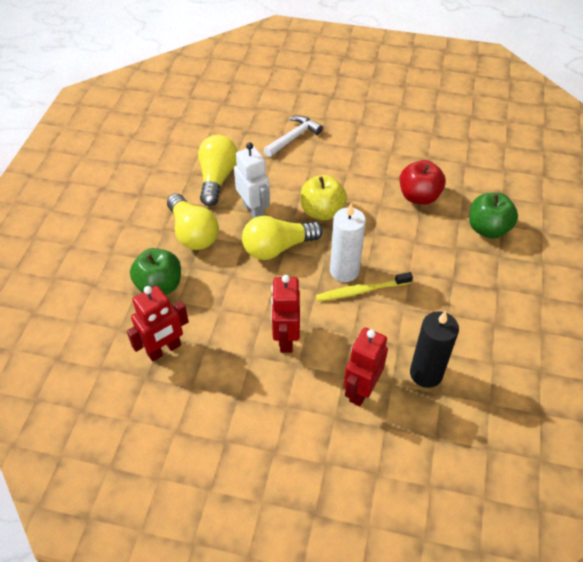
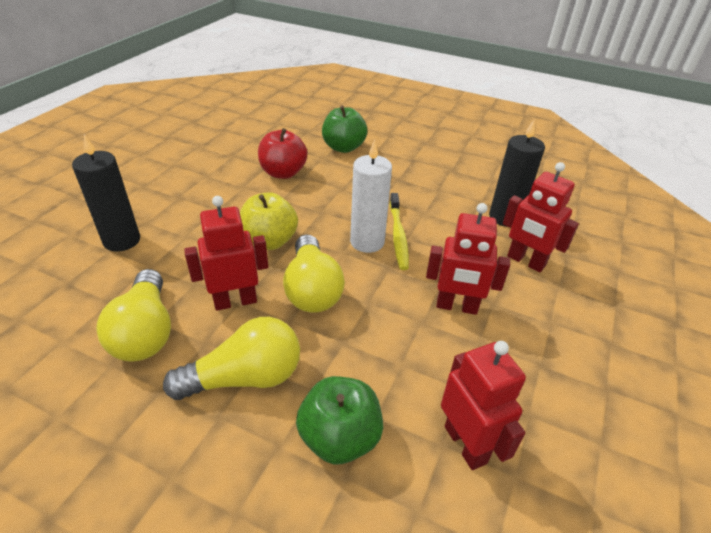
camera: 80 degrees left, 10 degrees down
(217, 178) = (145, 331): yellow light bulb -> yellow light bulb turned 120 degrees counterclockwise
(254, 211) = (235, 301): white robot -> red robot
(293, 137) = (122, 240): white hammer -> black candle

